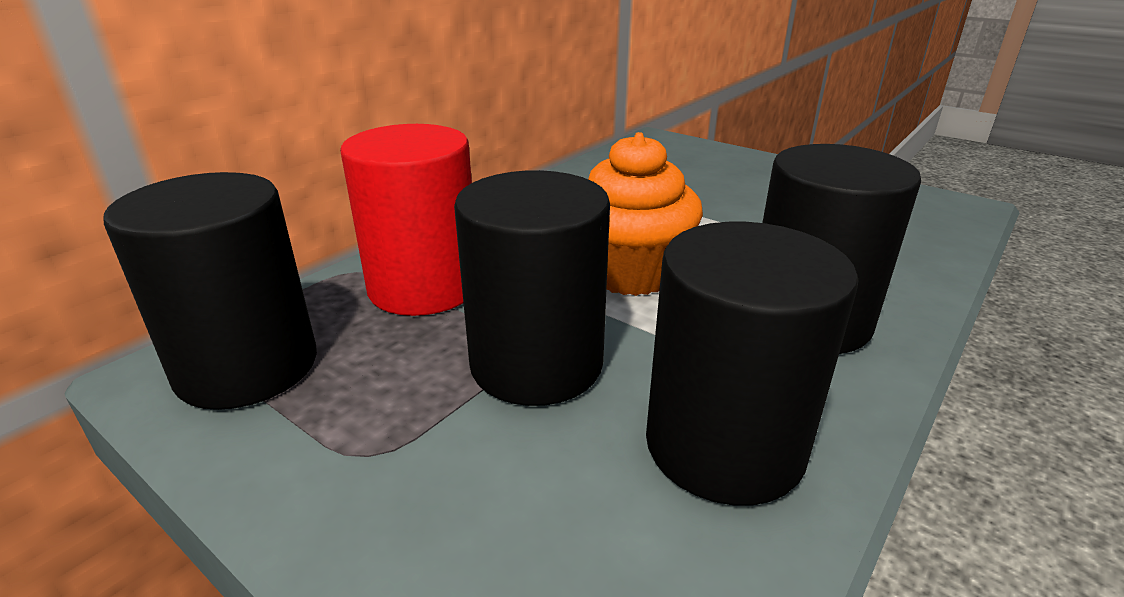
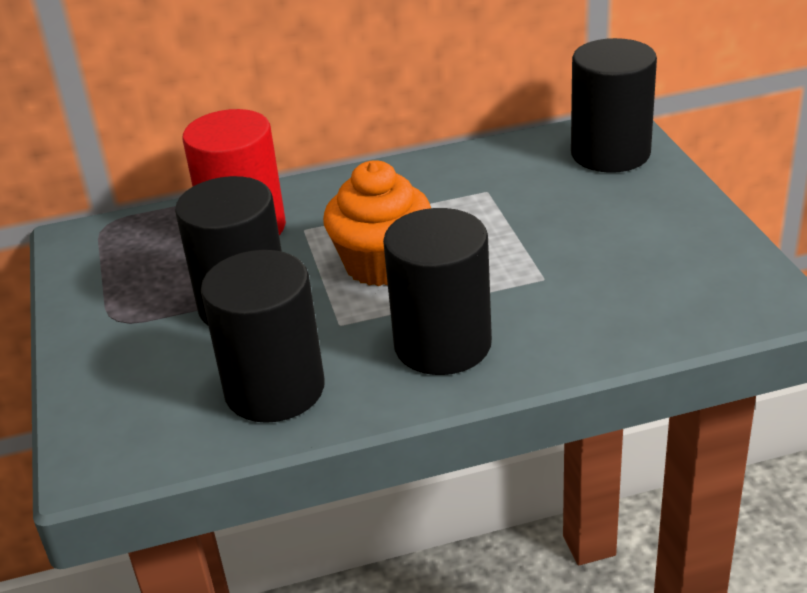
camera: 40 degrees right, 5 degrees up
(247, 367) = (109, 249): black cylinder -> black cylinder (610, 153)

